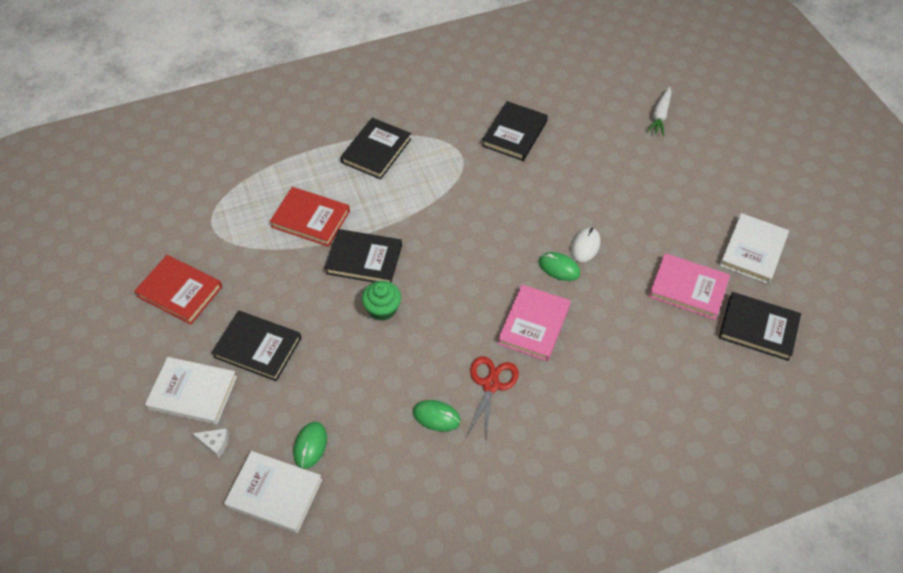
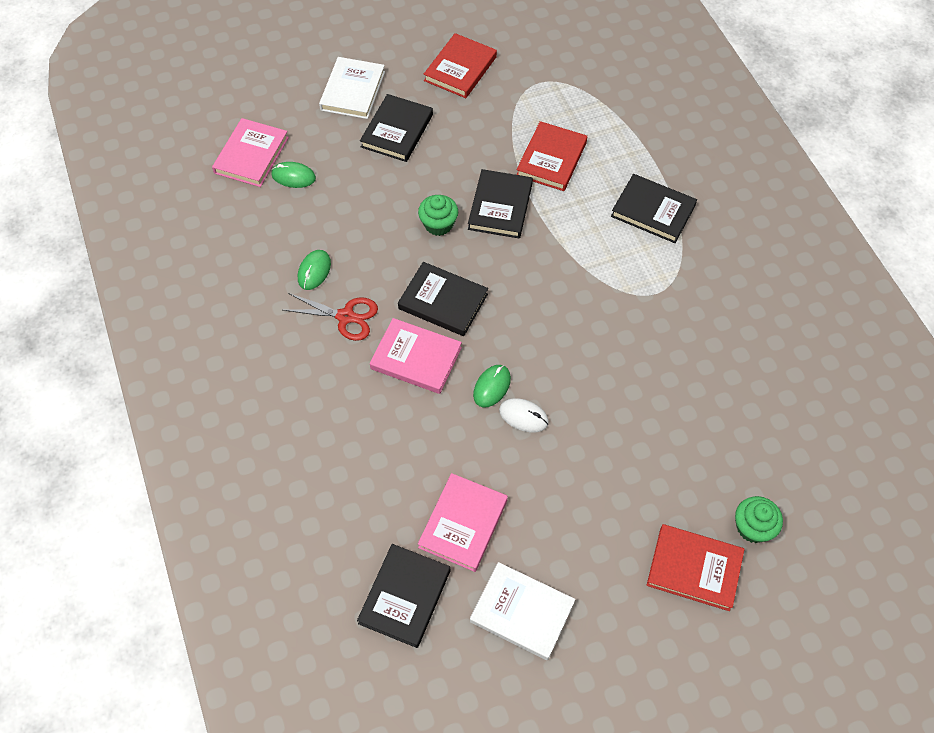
camera: 90 degrees right, 5 degrees up
(215, 443) = (302, 111): white cheese -> none
(274, 493) = (251, 155): white book -> pink book
(515, 133) = (697, 350): black book -> black book (443, 301)
(660, 115) = (753, 527): white carrot -> green cupcake
(697, 149) = (694, 568): none -> red book

